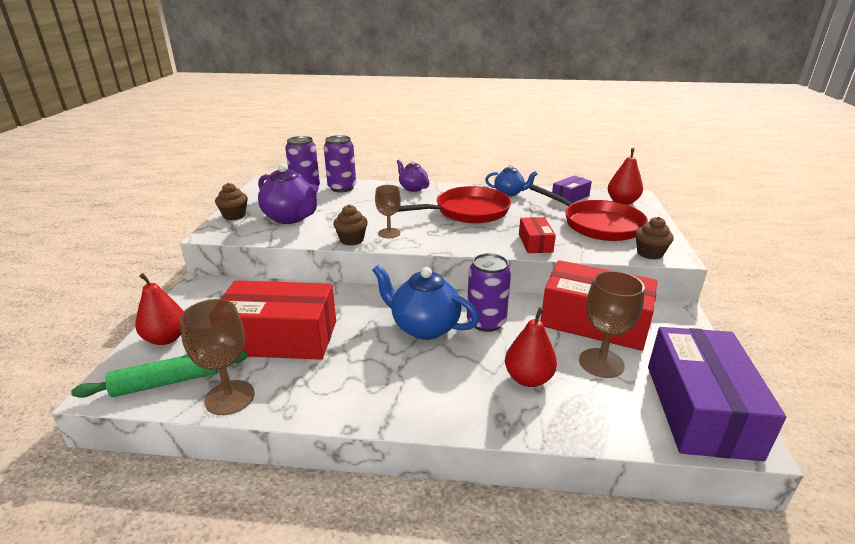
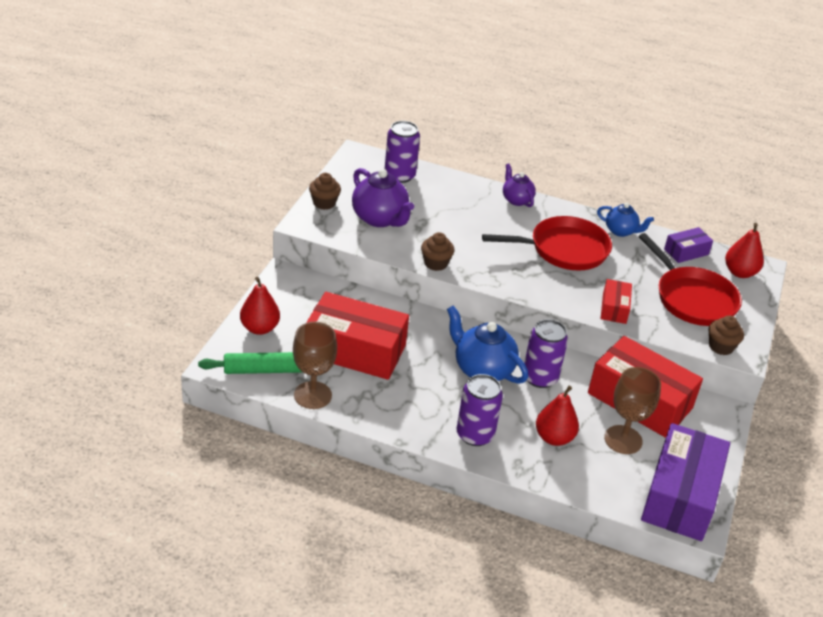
camera: 10 degrees right, 10 degrees up
(342, 188) = (439, 182): purple can -> purple can (475, 434)
(389, 233) = (474, 262): brown goblet -> none

